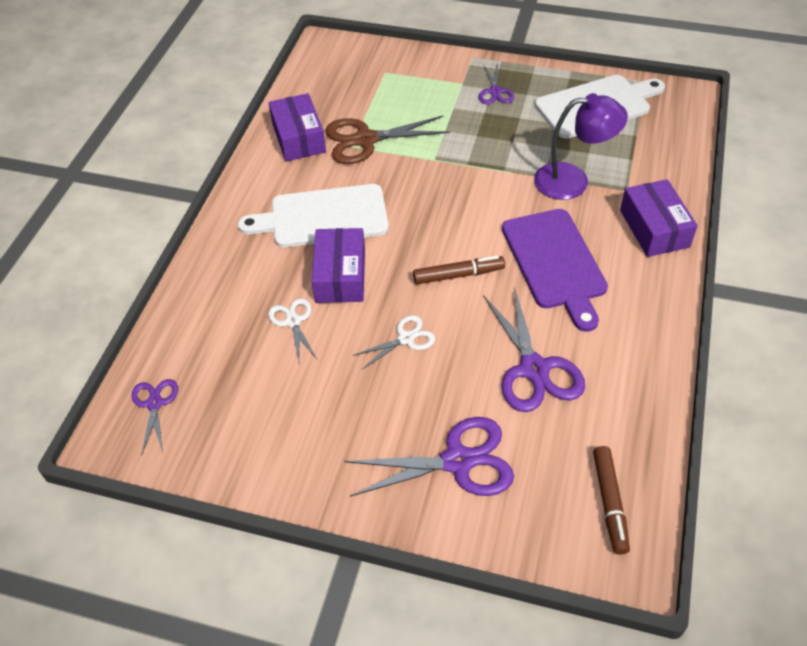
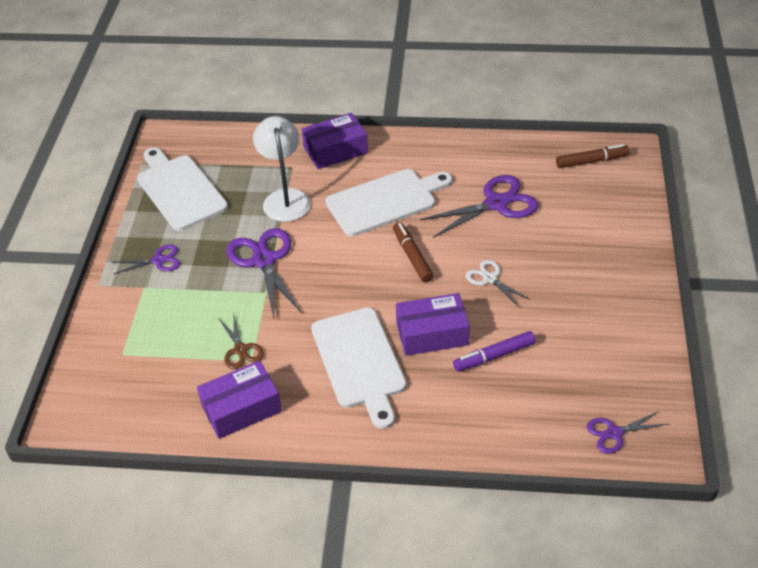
camera: 100 degrees left, 5 degrees down
(293, 321) = (494, 356): white scissors -> purple marker
(366, 140) = (240, 350): brown scissors -> brown scissors, size x0.56
(457, 461) = (591, 234): purple scissors -> purple scissors (264, 261)
(555, 263) = (385, 201): purple cutting board -> white cutting board
(573, 181) = (285, 198): purple lamp -> white lamp

